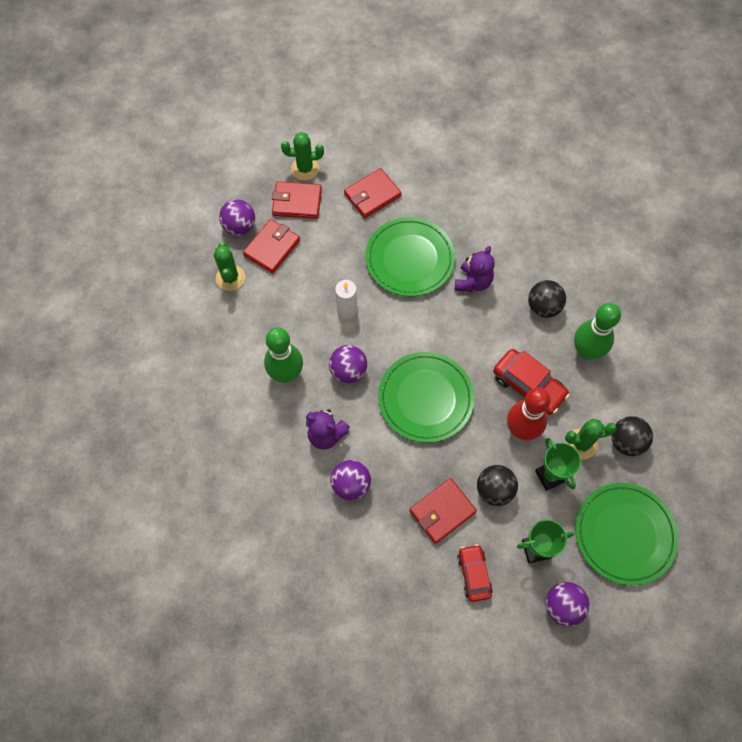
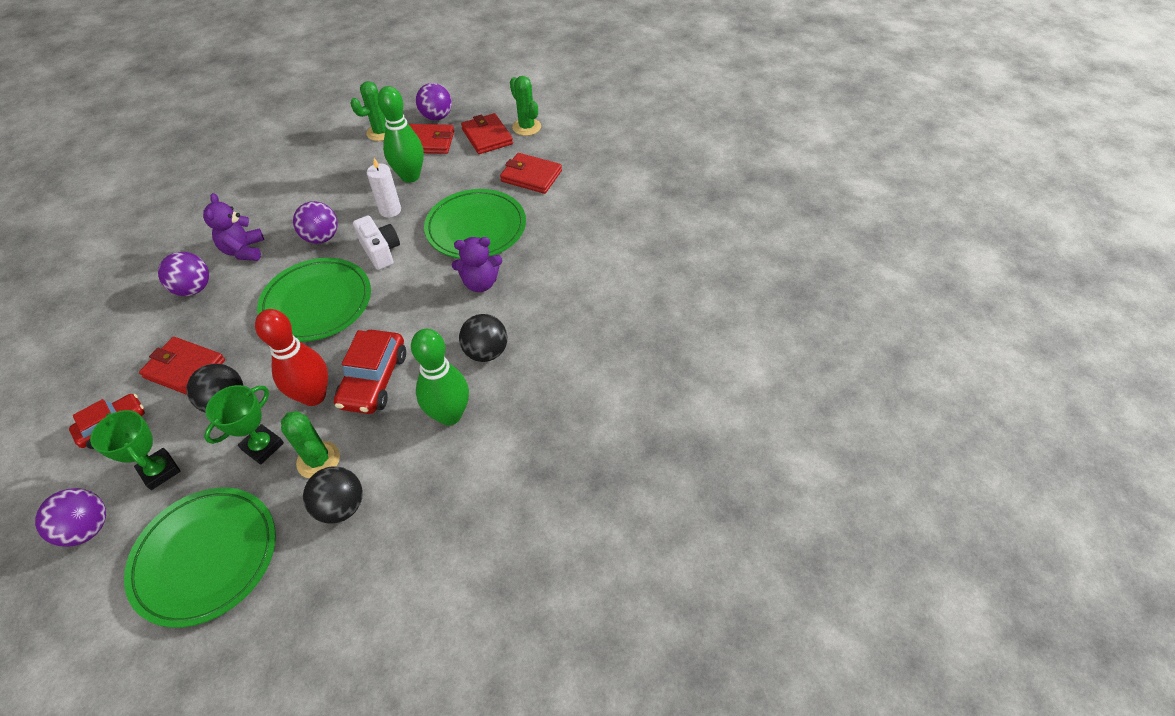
camera: 60 degrees right, 15 degrees down
(286, 374) = (298, 201): green bowling pin -> green bowling pin (410, 176)
(393, 334) = (381, 251): none -> white camera

